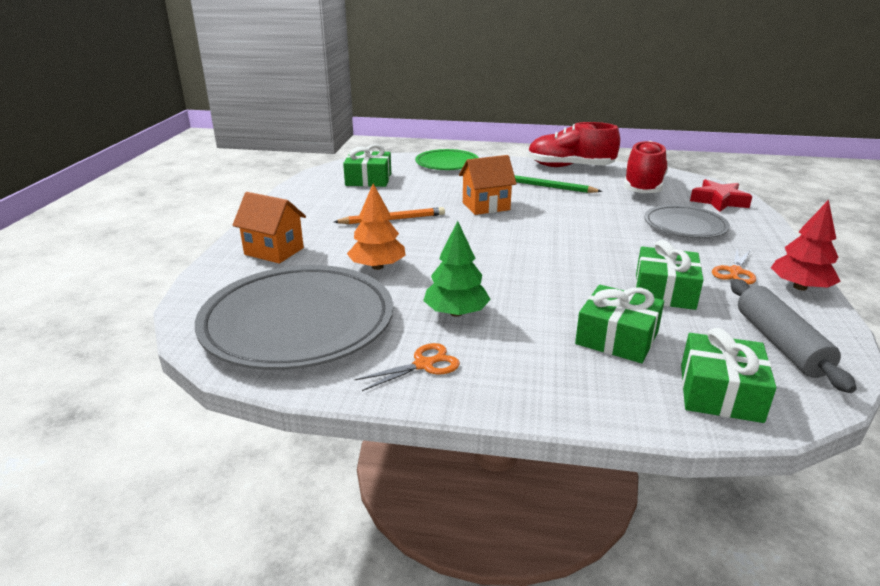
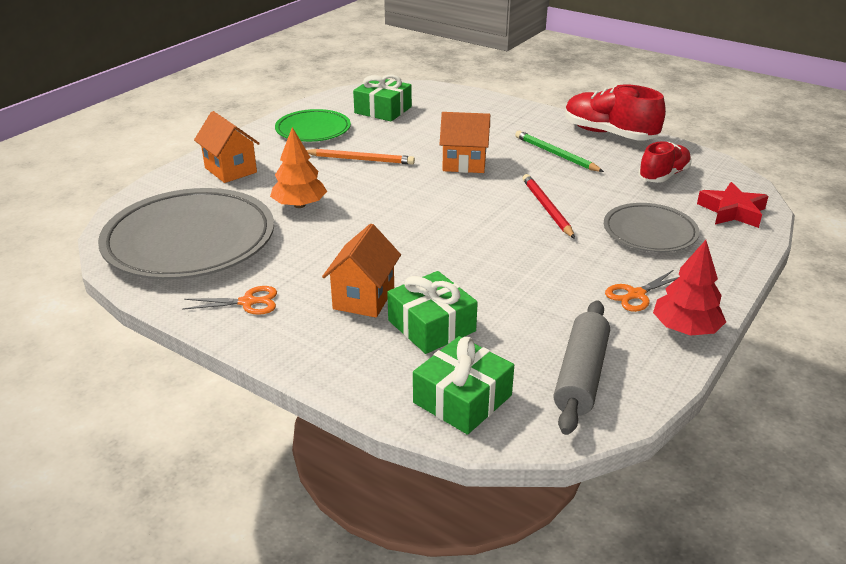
camera: 25 degrees right, 5 degrees up
(447, 163) = (480, 105): green plate -> green plate (313, 130)
(456, 313) = (319, 265): green tree -> none
(530, 331) = (363, 298): none -> orange house
(590, 225) = (546, 208): none -> red pencil
(643, 187) = (663, 175): red shoe -> red shoe, size x0.66
(664, 291) = (533, 295): green gift -> none

